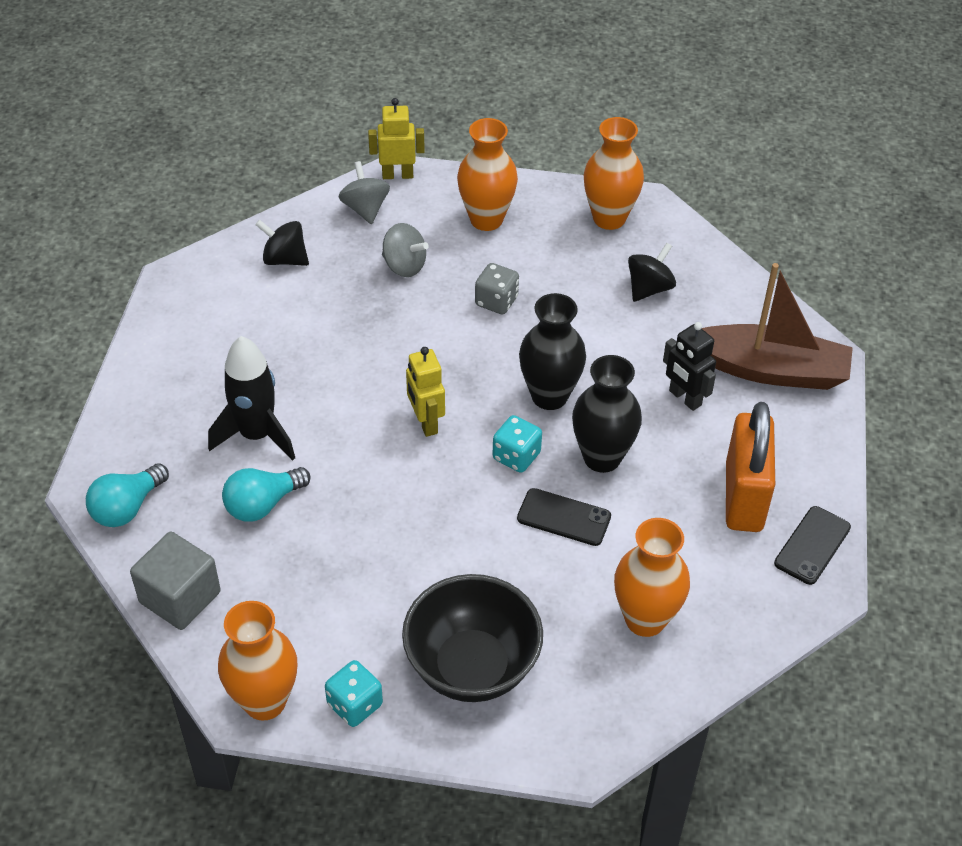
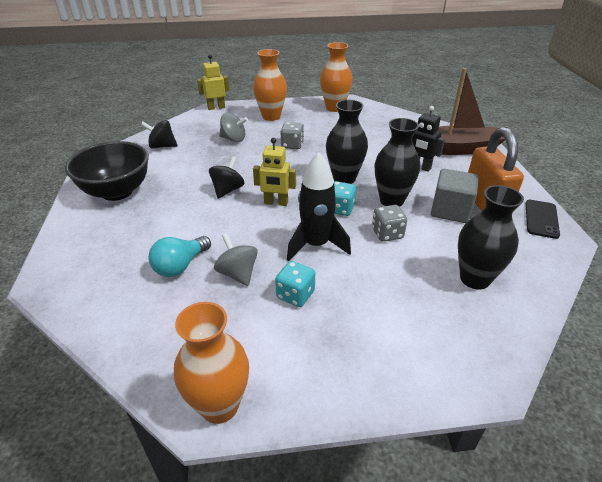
camera: 15 degrees left, 10 degrees down
(127, 508) = (75, 288): turquoise light bulb -> none
(180, 597) = (128, 340): grey cube -> grey cube (450, 210)
(256, 435) = (165, 228): black rocket -> black rocket (316, 245)
(355, 705) = (297, 388): turquoise dice -> turquoise dice (295, 295)
(365, 209) = (203, 121): grey spinning top -> grey spinning top (237, 273)
(425, 422) = (276, 203): yellow robot -> yellow robot turned 45 degrees counterclockwise
(472, 667) = (376, 337): black bowl -> black bowl (117, 192)
(564, 517) = (387, 234): black phone -> grey dice
(645, 619) = (474, 279): orange vase -> black vase
(649, 288) = (371, 129): black spinning top -> black spinning top (228, 190)

